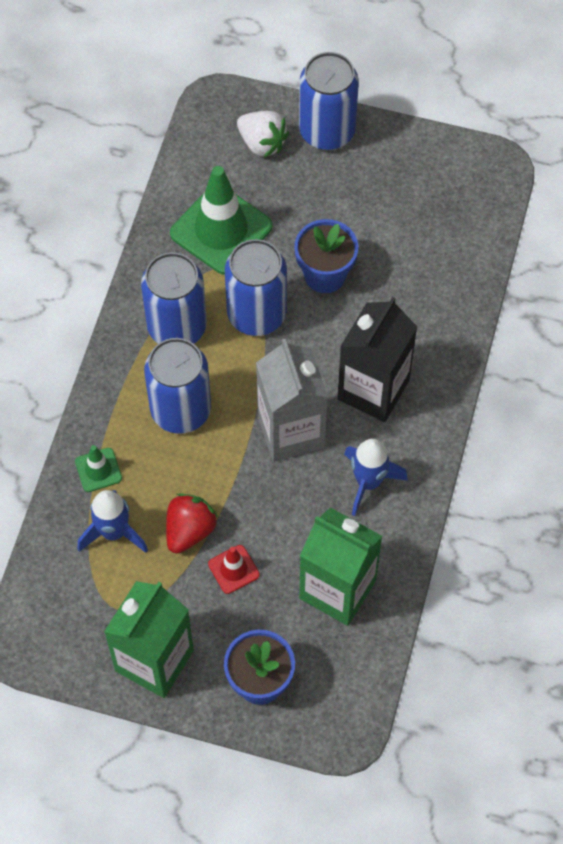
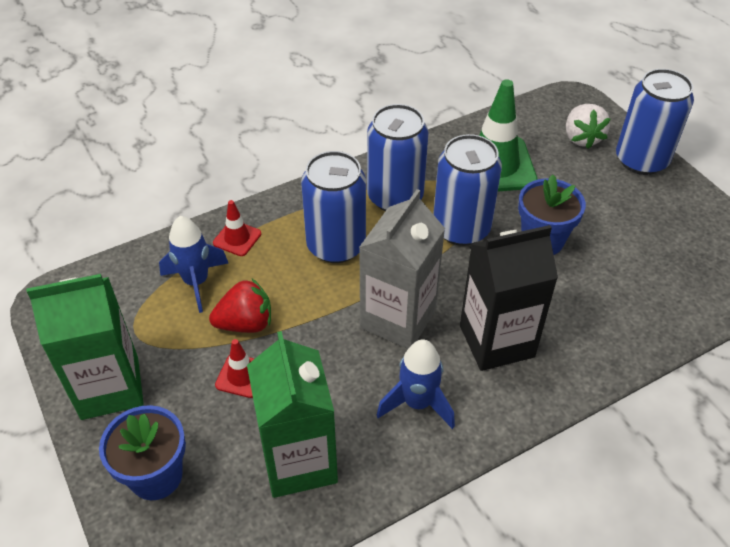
camera: 45 degrees right, 15 degrees down
(98, 470) = (237, 238): green traffic cone -> red traffic cone

